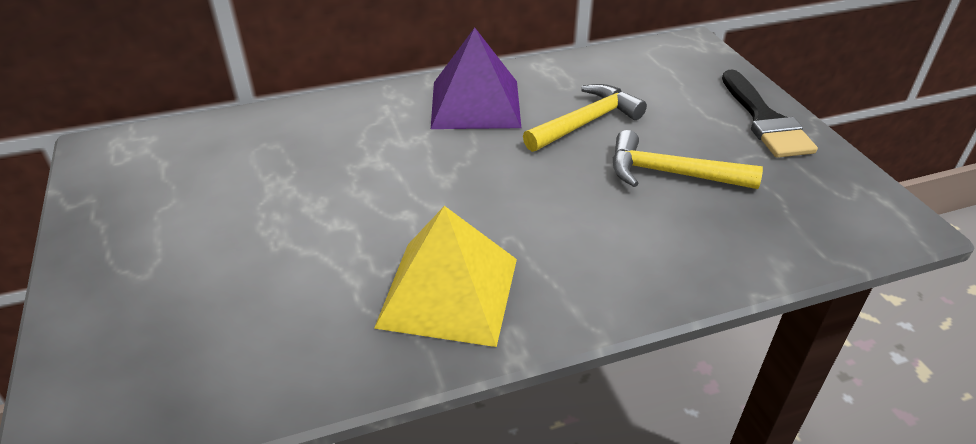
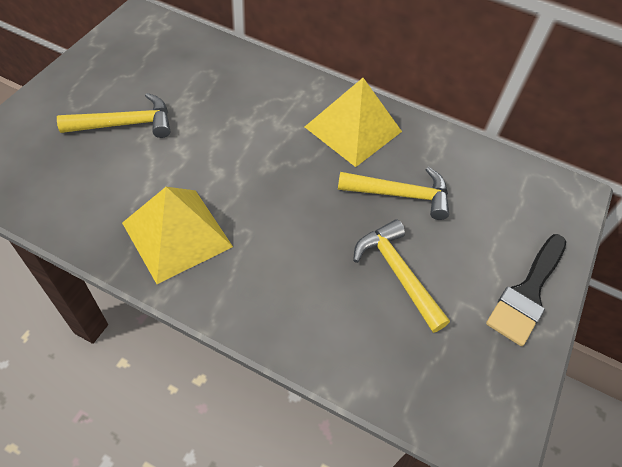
camera: 40 degrees right, 15 degrees up
(236, 246) = (125, 124): none -> yellow hammer
(475, 104) = (353, 129): purple pyramid -> yellow pyramid

